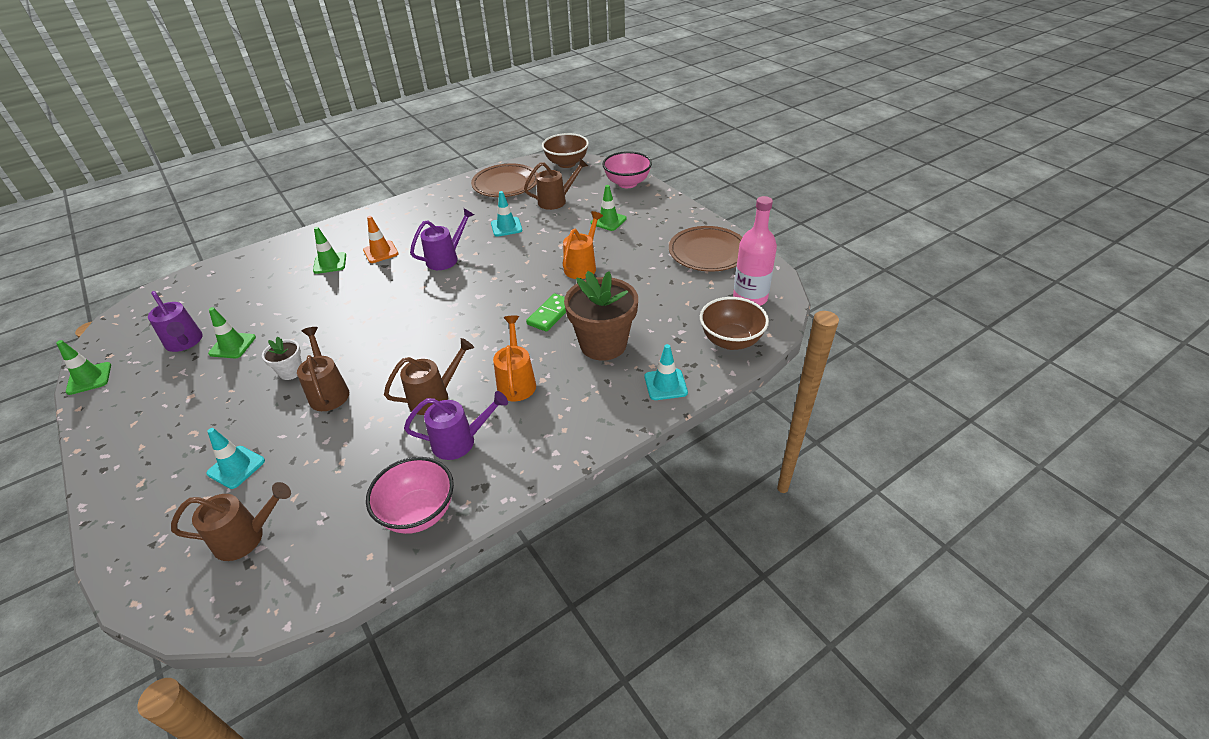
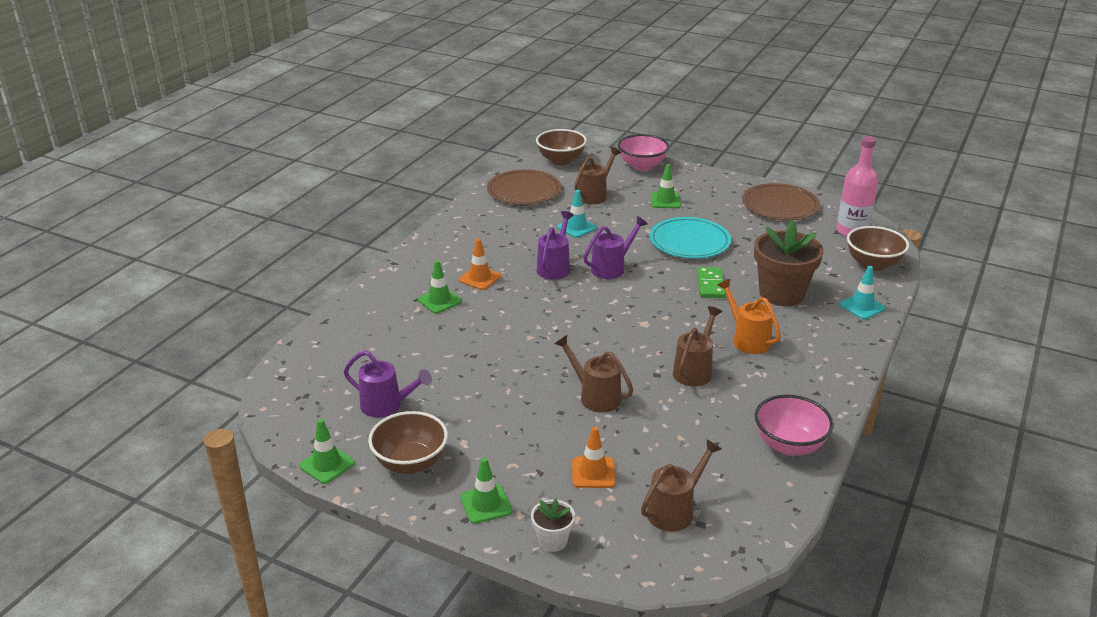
camera: 30 degrees left, 10 degrees down
(136, 400) = (410, 463): none -> brown bowl
(232, 345) = (443, 393): green traffic cone -> green traffic cone (486, 504)
(236, 467) = (593, 473): turquoise traffic cone -> orange traffic cone
(291, 371) = (536, 393): white flower pot -> white flower pot (552, 541)
(460, 441) = (758, 392): purple watering can -> purple watering can (612, 268)
(582, 266) = (689, 242): orange watering can -> turquoise plate

